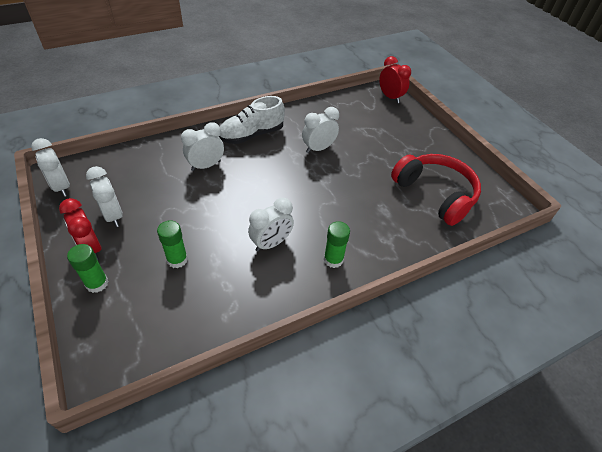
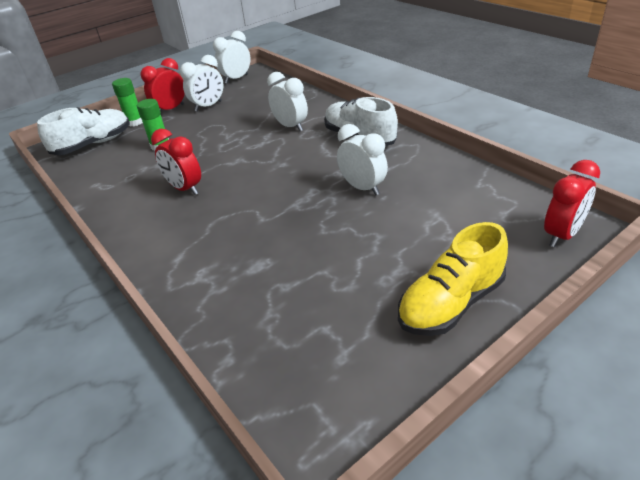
camera: 85 degrees right, 10 degrees down
(126, 326) = (93, 144): none -> white shoe
(271, 243) = (185, 189): white clock -> red clock
(333, 259) = (164, 235): green glue stick -> none
(431, 144) = (451, 303): none -> yellow shoe
(435, 194) = (313, 320): red headphones -> none

